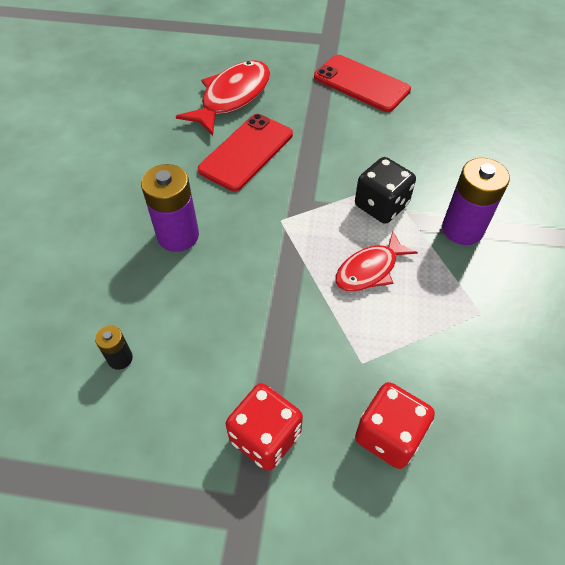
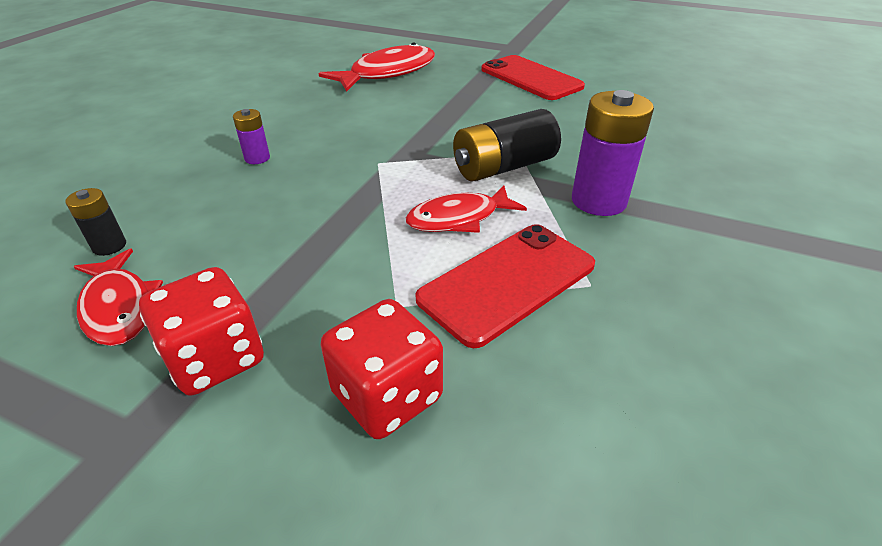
camera: 15 degrees right, 15 degrees down
(169, 412) = (119, 307): none -> red fish
(178, 235) = (257, 158): purple battery -> purple battery, size x0.51
(246, 152) = (376, 109): red phone -> red phone (507, 282)
(381, 205) = (504, 167): black dice -> black battery

